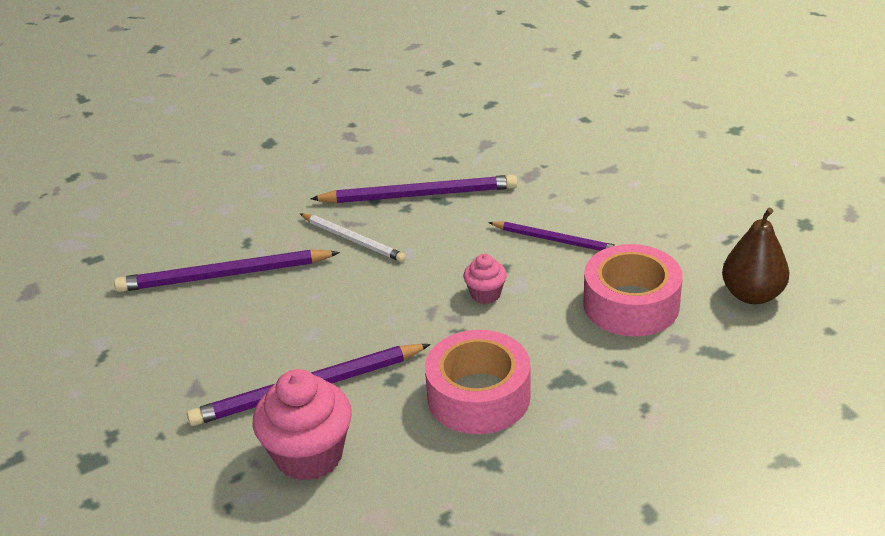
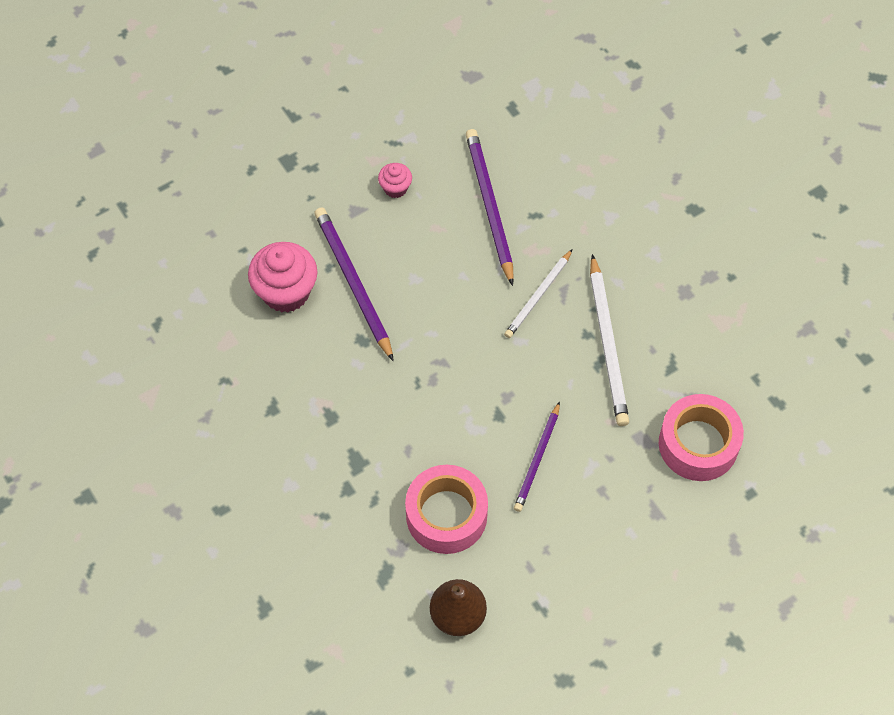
camera: 85 degrees right, 25 degrees up
(419, 195) = (608, 344): purple pencil -> white pencil
(478, 396) = (340, 399): pink tape -> pink tape (698, 444)
(485, 294) = (462, 402): pink cupcake -> pink cupcake (395, 188)

